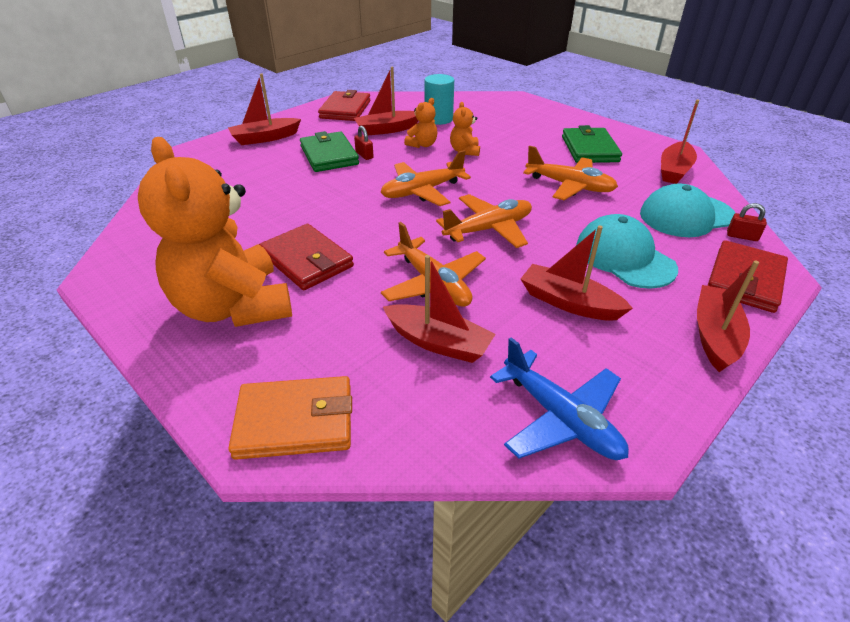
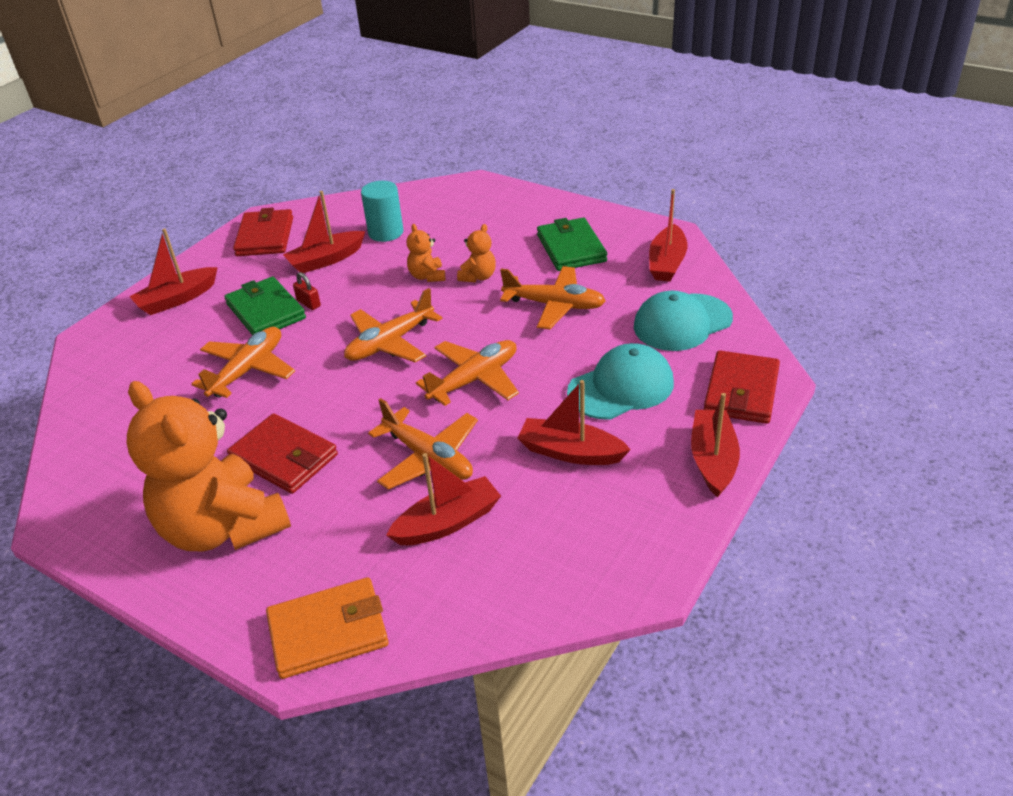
camera: 10 degrees left, 0 degrees up
(300, 192) = (248, 370): none -> orange plane
(422, 145) = (375, 275): orange teddy bear -> orange teddy bear (478, 277)
(438, 342) = (447, 522): red boat -> red boat turned 45 degrees counterclockwise
(560, 418) = (576, 573): blue plane -> none
(624, 257) = (621, 387): turquoise cap -> turquoise cap turned 105 degrees clockwise
(742, 236) = (739, 338): red padlock -> none

